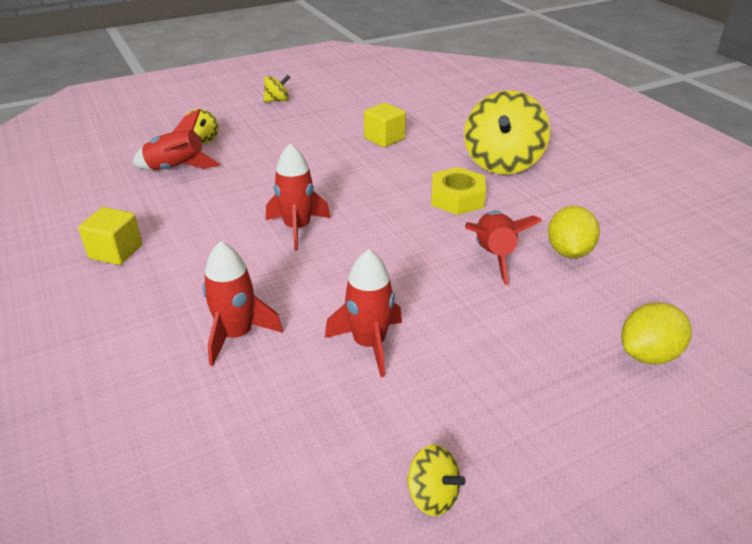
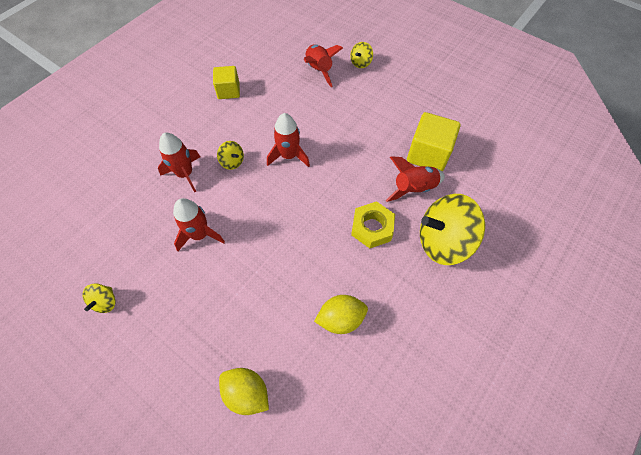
camera: 65 degrees right, 25 degrees up
(277, 100) = (440, 72): yellow spinning top -> yellow spinning top (232, 162)
(384, 138) = (428, 154): yellow cube -> yellow cube, size x1.53
(493, 256) = (312, 272): red rocket -> red rocket (413, 188)

